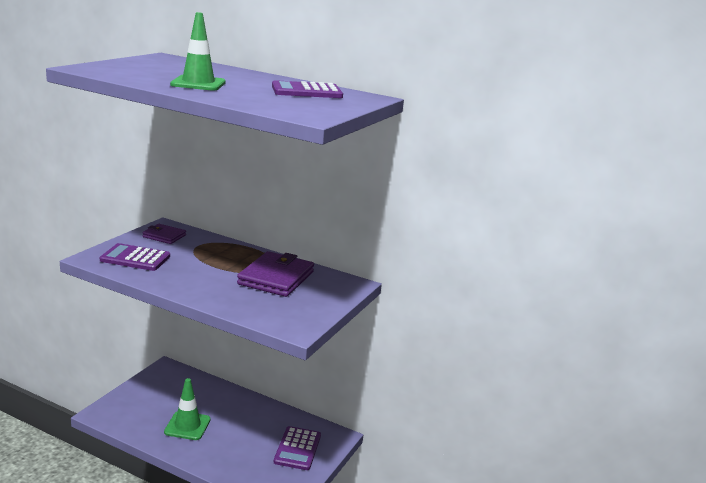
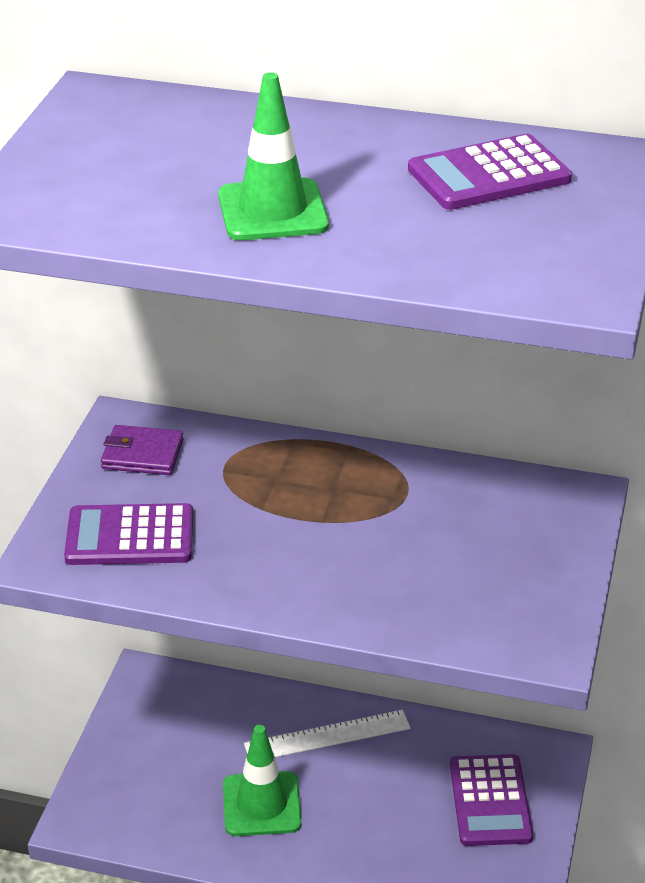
camera: 10 degrees left, 15 degrees up
(235, 406) = (327, 736): none -> white ruler
(276, 278) = (429, 519): purple wallet -> none

